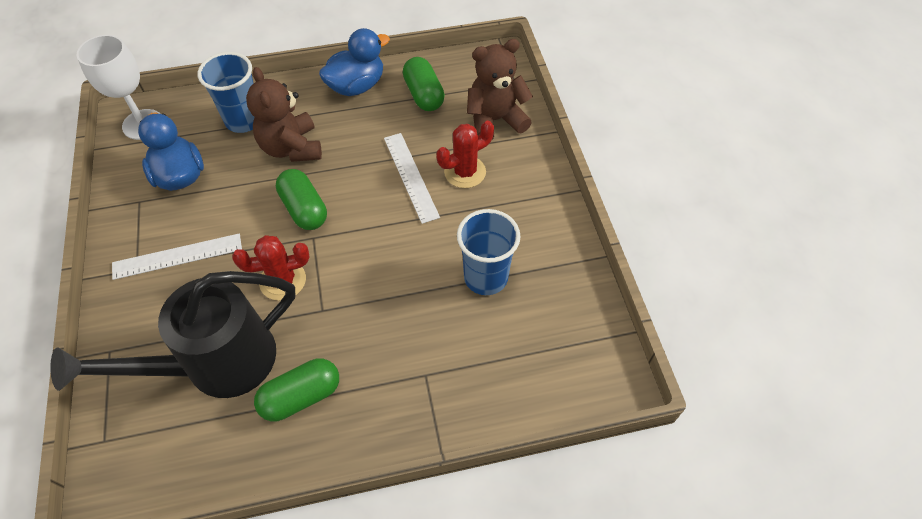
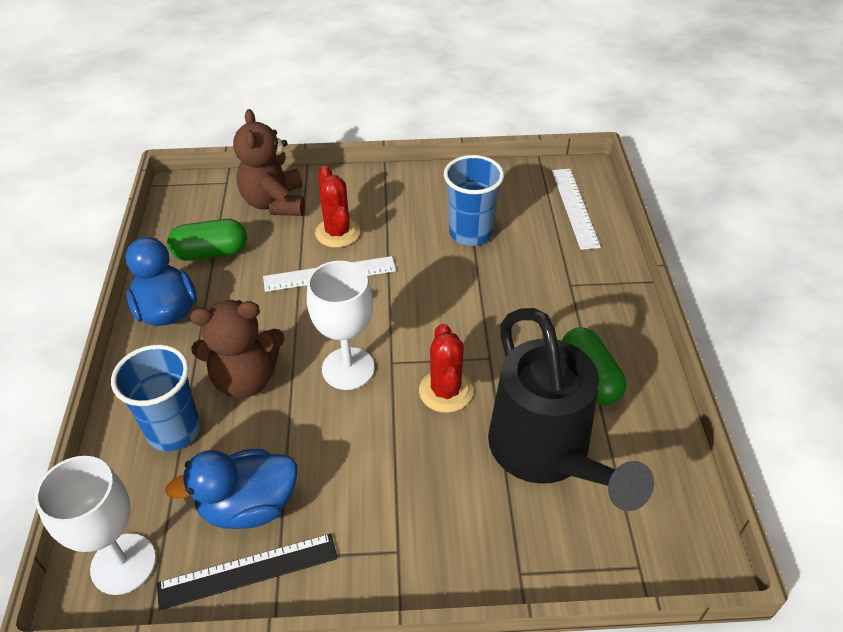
camera: 80 degrees left, 10 degrees down
(131, 187) = (248, 570): none -> black ruler
(177, 256) = (388, 501): white ruler -> white ruler (575, 207)
(304, 209) = (348, 368): green capsule -> white goblet

